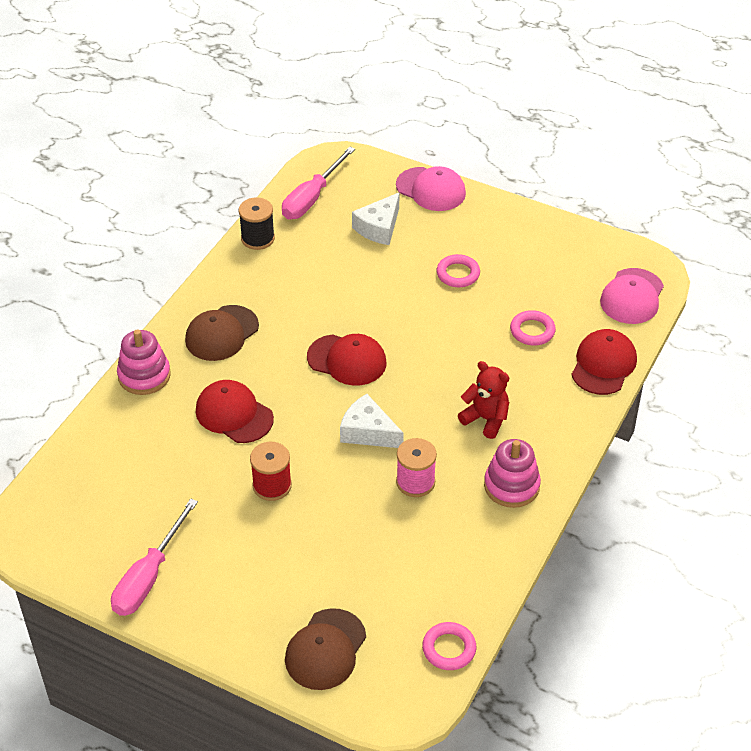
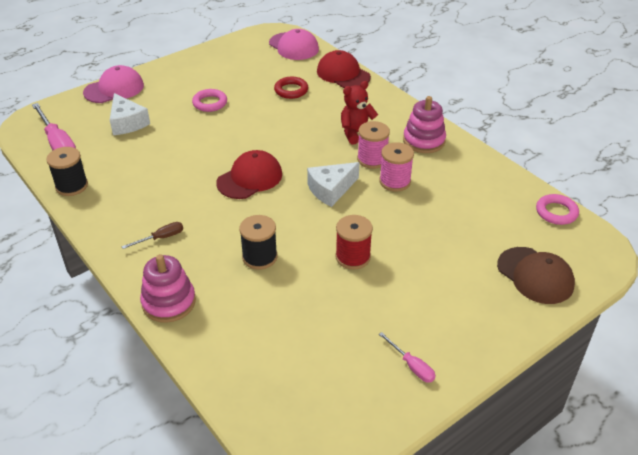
camera: 65 degrees left, 5 degrees down
(149, 576) = (411, 366): pink screwdriver -> pink screwdriver, size x0.51
(222, 333) = (161, 238): brown cap -> brown screwdriver
(234, 414) = (259, 257): red cap -> black spool
(444, 449) = (372, 159): none -> pink spool
(532, 331) = (291, 90): pink ring -> red ring

